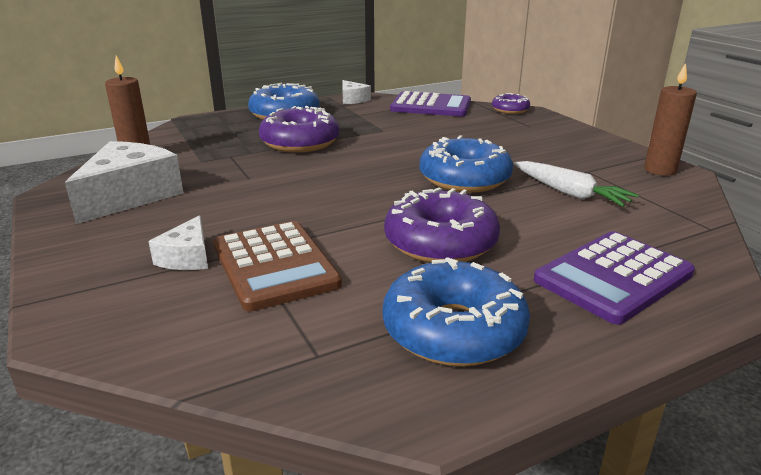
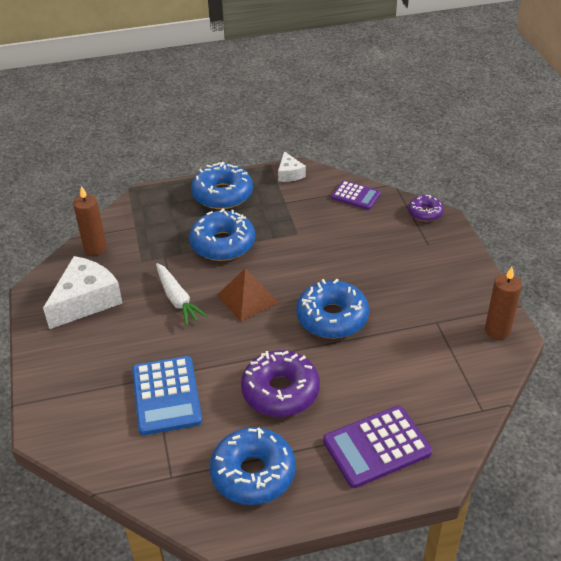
camera: 15 degrees right, 15 degrees up
(187, 257) = (115, 378): white cheese -> none
(275, 265) = (166, 395): brown calculator -> blue calculator
(300, 142) = (223, 244): purple donut -> blue donut
(350, 175) = (247, 298): none -> brown pyramid
(431, 106) = (356, 196): purple calculator -> purple calculator, size x0.62
(569, 193) = (403, 349): white carrot -> white carrot (177, 299)

